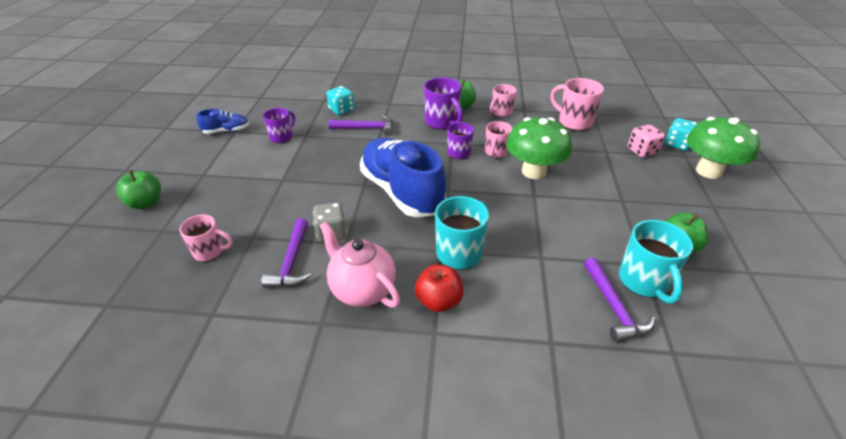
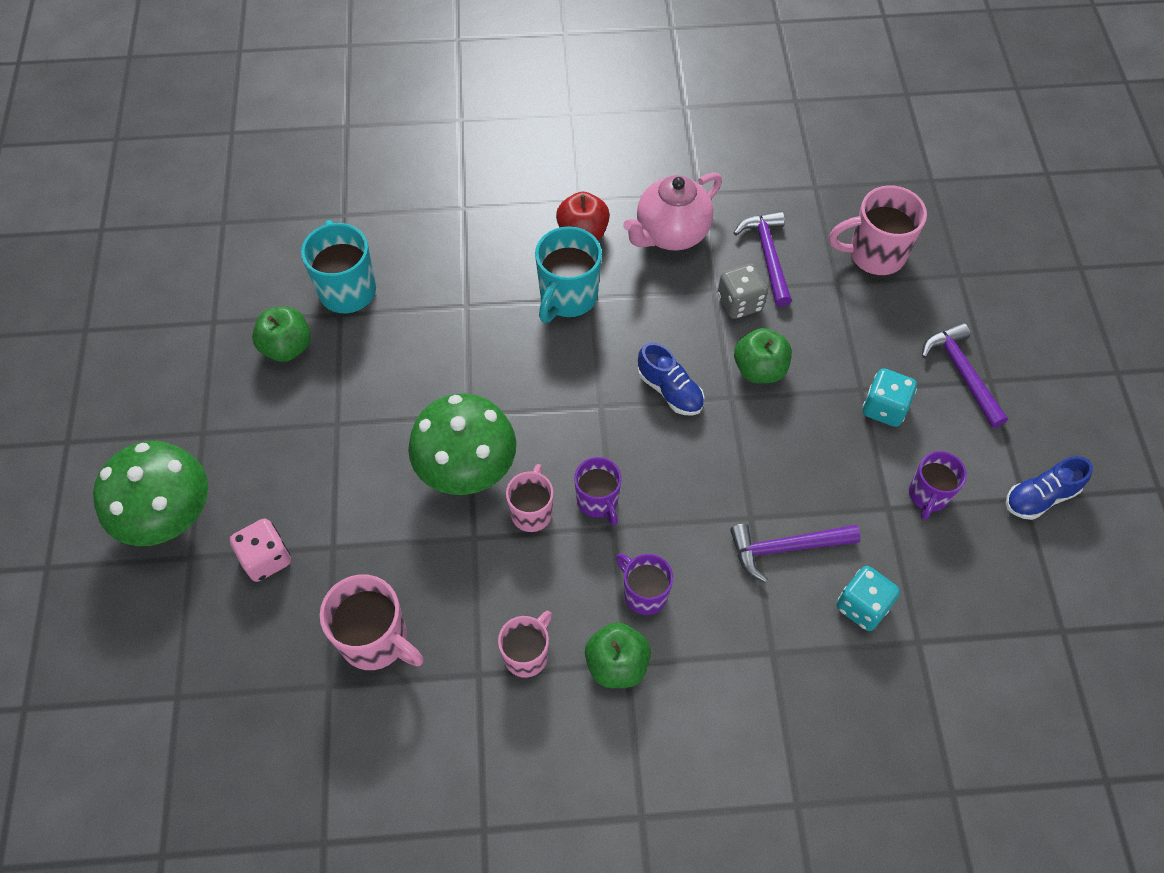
camera: 170 degrees right, 20 degrees up
(146, 203) = (1022, 314): green apple -> green apple (759, 369)
(210, 251) = (874, 254): pink mug -> pink mug, size x1.54
(362, 289) = (671, 234): pink teapot -> pink teapot turned 105 degrees clockwise
(402, 192) = (670, 390): blue shoe -> blue shoe, size x0.45
(442, 122) = (644, 593): purple mug -> purple mug, size x0.65
(613, 307) = (390, 253): purple hammer -> purple hammer (962, 373)
(677, 144) = (191, 591): turquoise dice -> turquoise dice (884, 408)

